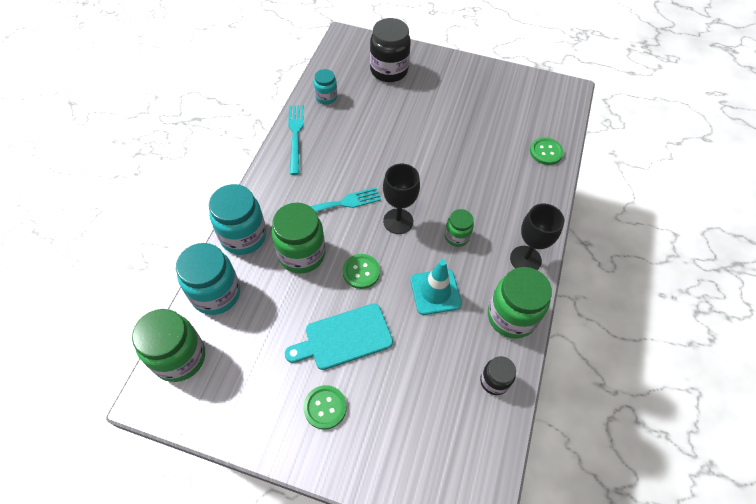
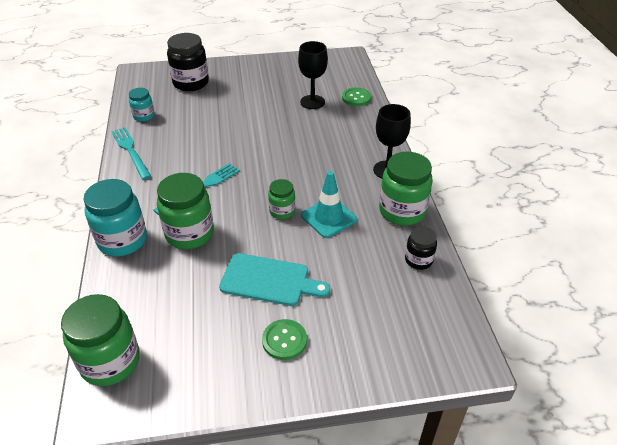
camera: 25 degrees left, 15 degrees down
(216, 294) = (120, 295): turquoise jar -> none
(344, 338) = (269, 280): turquoise cutting board -> turquoise cutting board turned 120 degrees counterclockwise
(361, 272) = (254, 227): green button -> none
(398, 221) = (264, 180): black goblet -> black goblet (312, 102)
(457, 236) = (322, 174): green jar -> green jar (282, 211)

